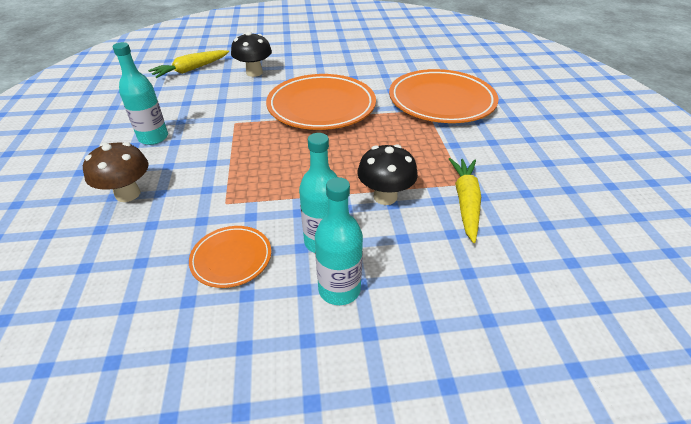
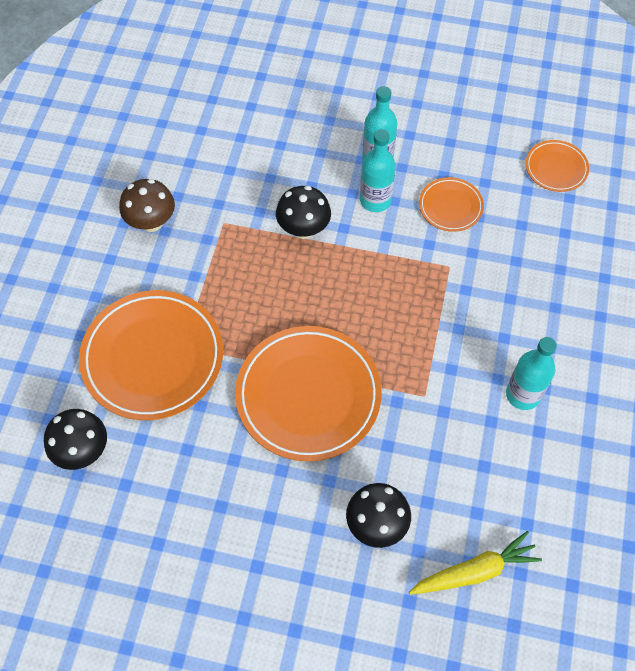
camera: 160 degrees left, 20 degrees up
(75, 353) = (556, 168): none -> orange plate
(128, 194) = (541, 306): brown mushroom -> brown mushroom (151, 222)
(443, 64) = (83, 451): none -> black mushroom
(465, 202) = (237, 202): yellow carrot -> none

